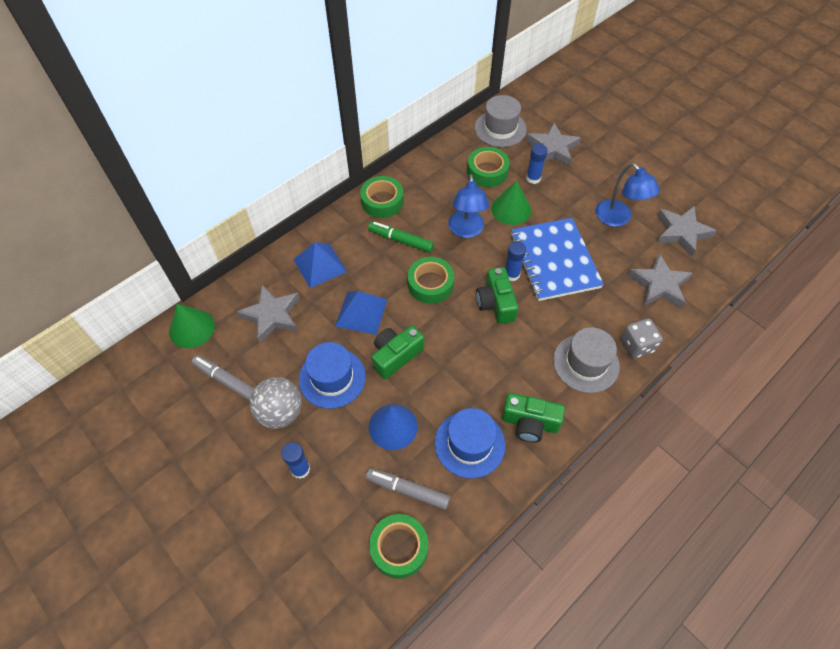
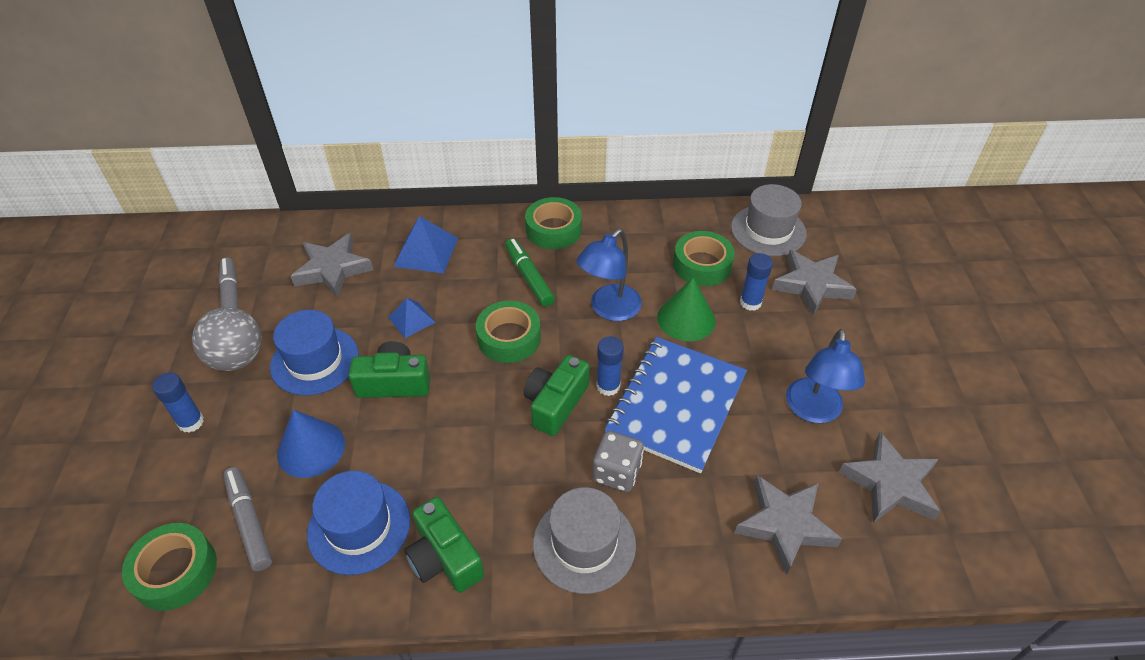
camera: 40 degrees right, 10 degrees down
(191, 328) = (260, 236): green cone -> none
(361, 312) = (411, 319): blue pyramid -> blue pyramid, size x0.63
(636, 345) = (672, 573): grey dice -> grey dice (616, 472)

